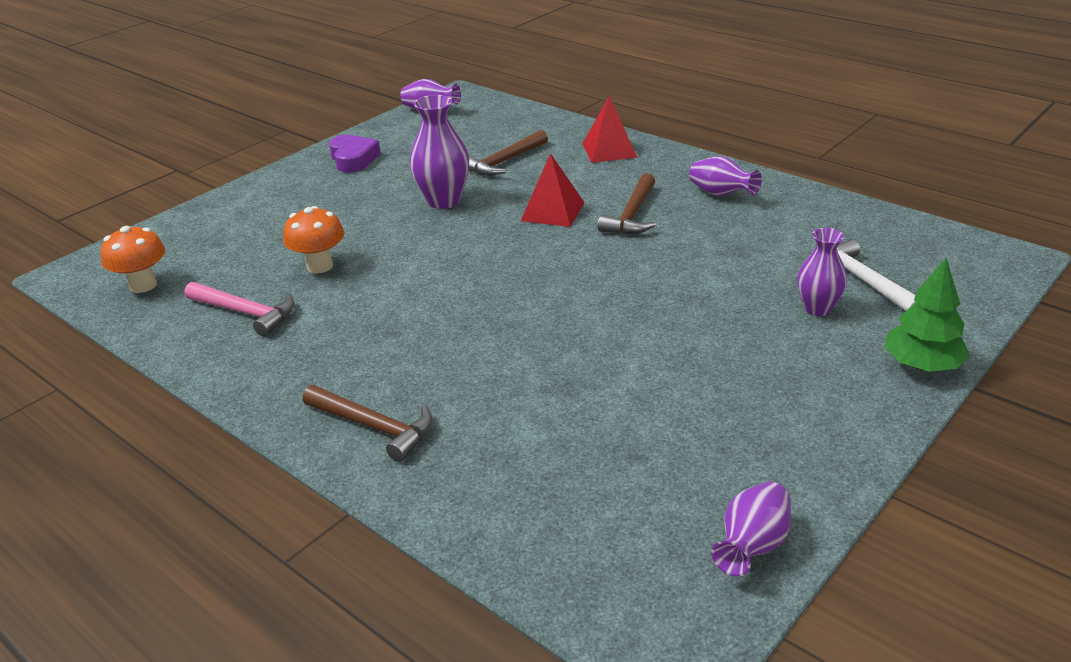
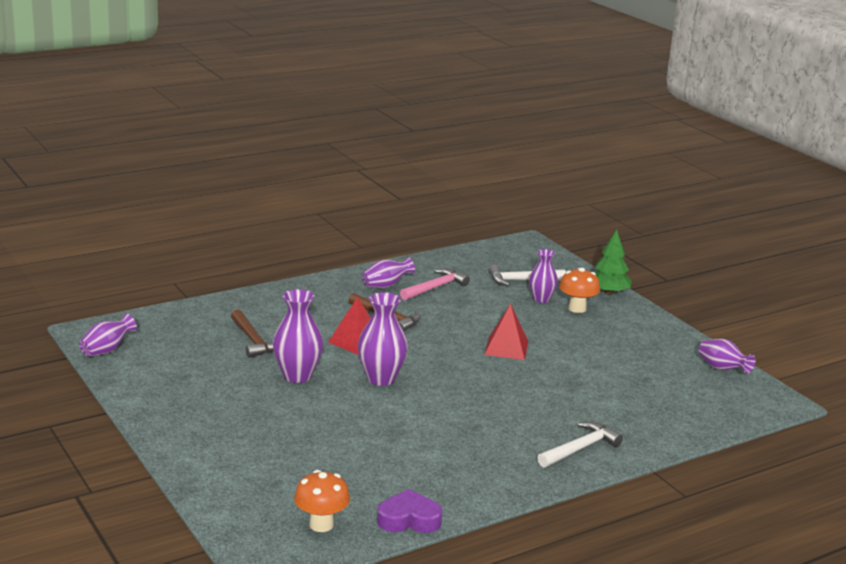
camera: 75 degrees left, 10 degrees down
(245, 313) = (406, 480): pink hammer -> pink hammer (435, 288)
(320, 266) = (358, 441): orange mushroom -> orange mushroom (577, 308)
(353, 159) = (172, 400): purple heart -> purple heart (409, 519)
(374, 427) = (580, 448): brown hammer -> white hammer
(472, 246) = (381, 378): none -> purple vase
(609, 150) = (278, 301): red pyramid -> red pyramid (506, 348)

